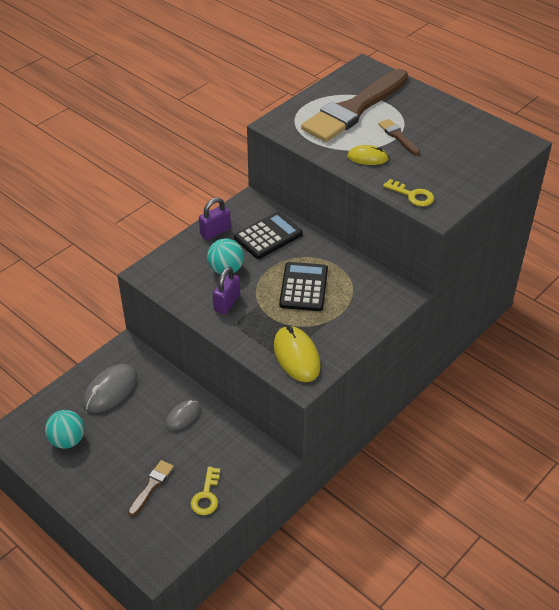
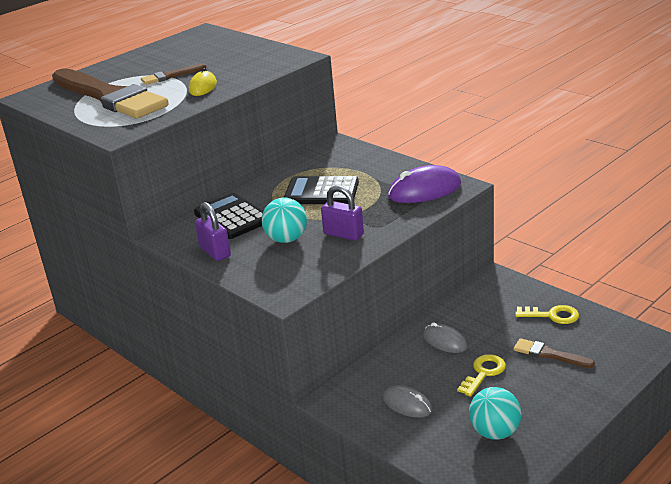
camera: 85 degrees left, 15 degrees down
(110, 390) = (407, 404): grey mouse -> grey mouse, size x0.62
(296, 356) = (424, 190): yellow mouse -> purple mouse
(412, 195) = (271, 66): yellow key -> yellow key (483, 373)

